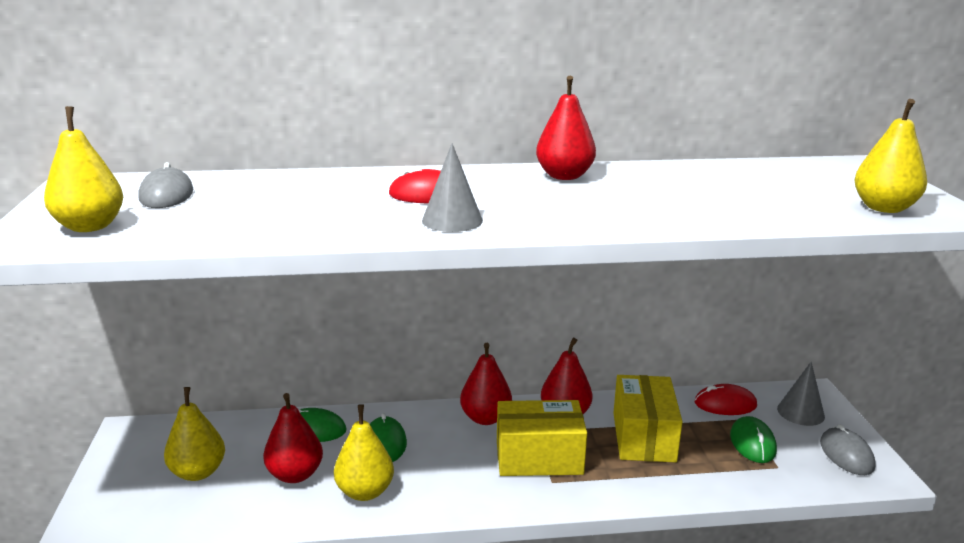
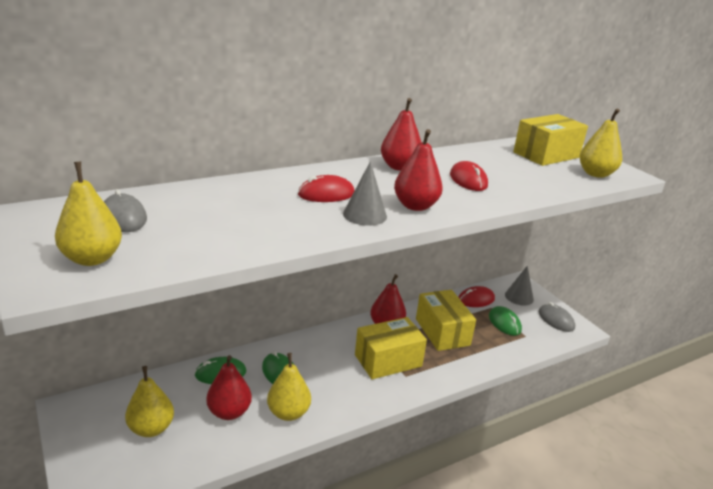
camera: 25 degrees left, 5 degrees up
(485, 418) = (337, 339): red pear -> red pear (415, 206)
(651, 198) = (468, 180): none -> red mouse
(820, 179) = (546, 155): none -> yellow box

